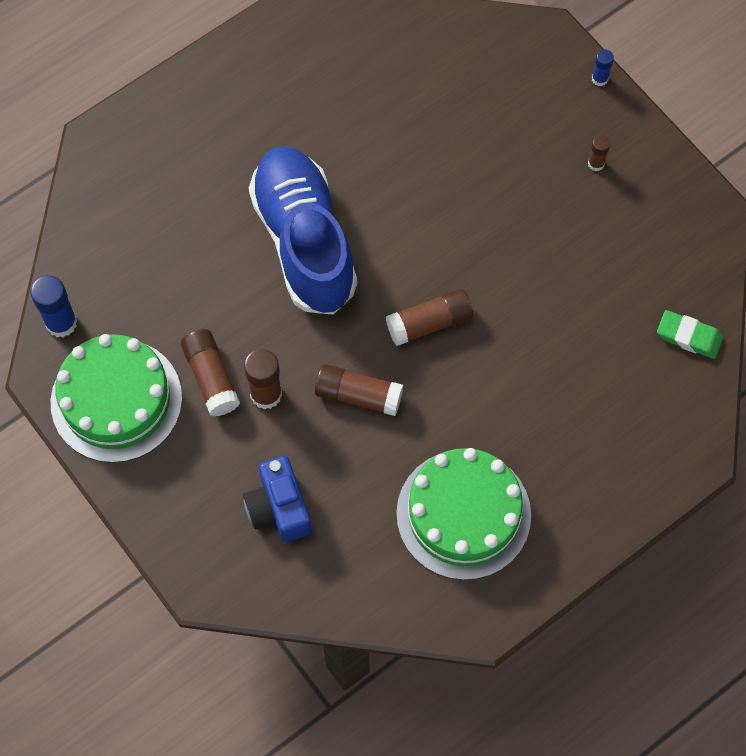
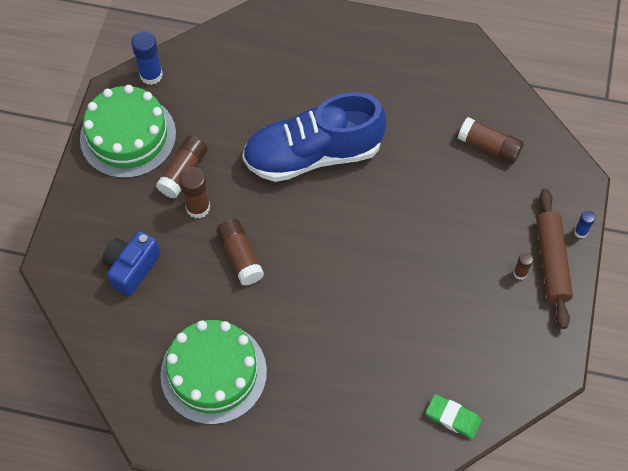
camera: 50 degrees right, 5 degrees down
(304, 241) = (313, 154): blue shoe -> blue shoe turned 135 degrees counterclockwise
(429, 323) = (322, 260): brown glue stick -> brown glue stick (489, 146)
(608, 128) = (551, 262): none -> brown rolling pin
(688, 337) = (453, 418): green eraser -> green eraser turned 45 degrees counterclockwise

